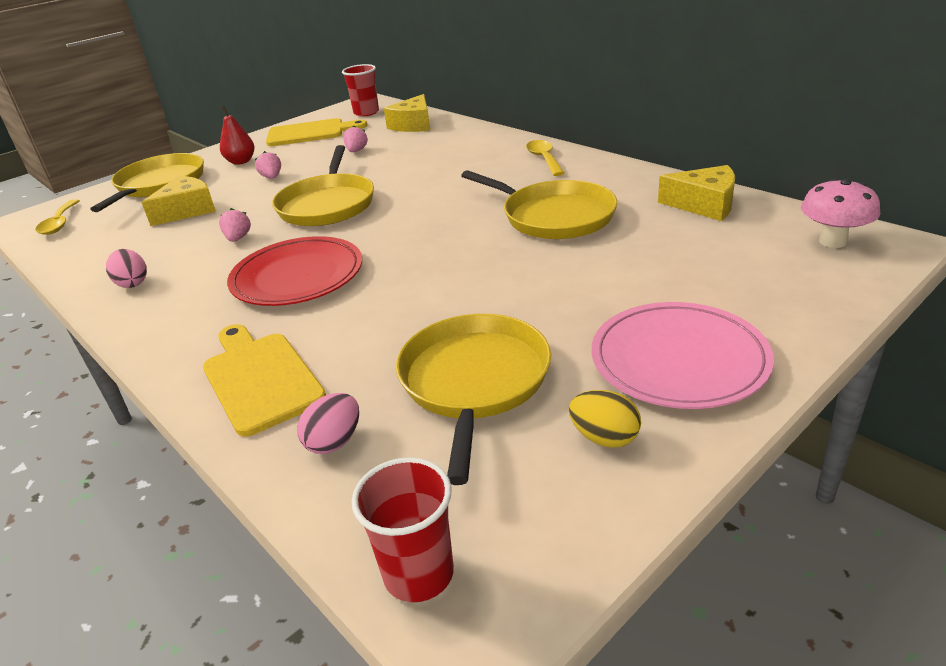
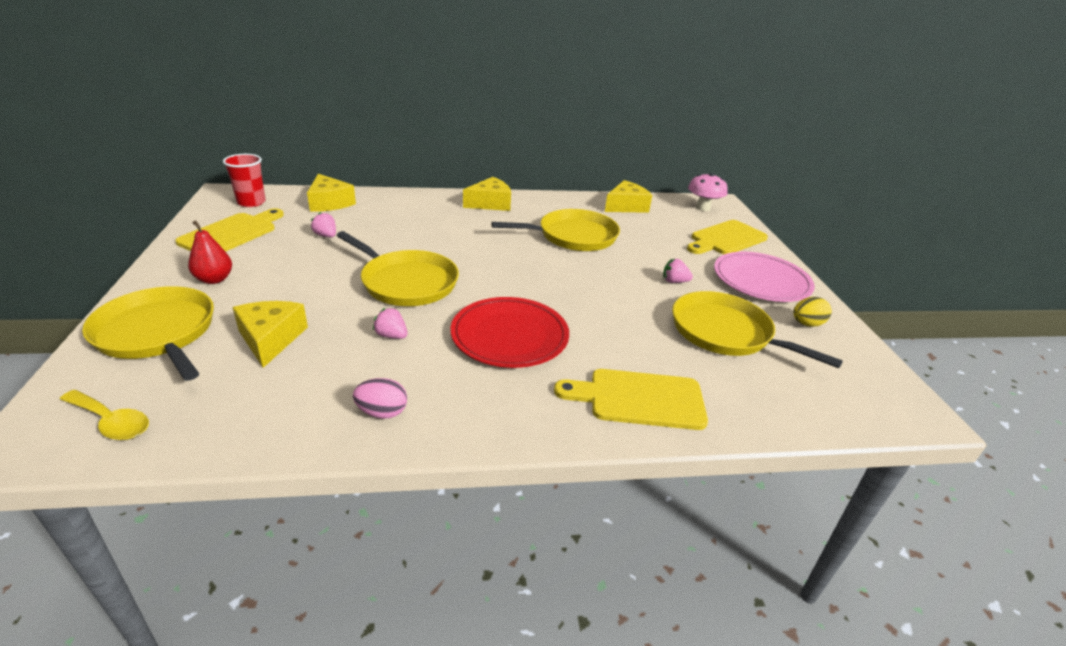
camera: 60 degrees left, 0 degrees up
(272, 177) = (292, 281): pink strawberry -> pink strawberry (674, 281)
(334, 442) = (742, 397): pink egg -> none
(418, 574) = (875, 413): red cup -> none
(544, 159) = (490, 203): yellow spoon -> yellow cheese
(763, 291) = (726, 239): none -> yellow cutting board

